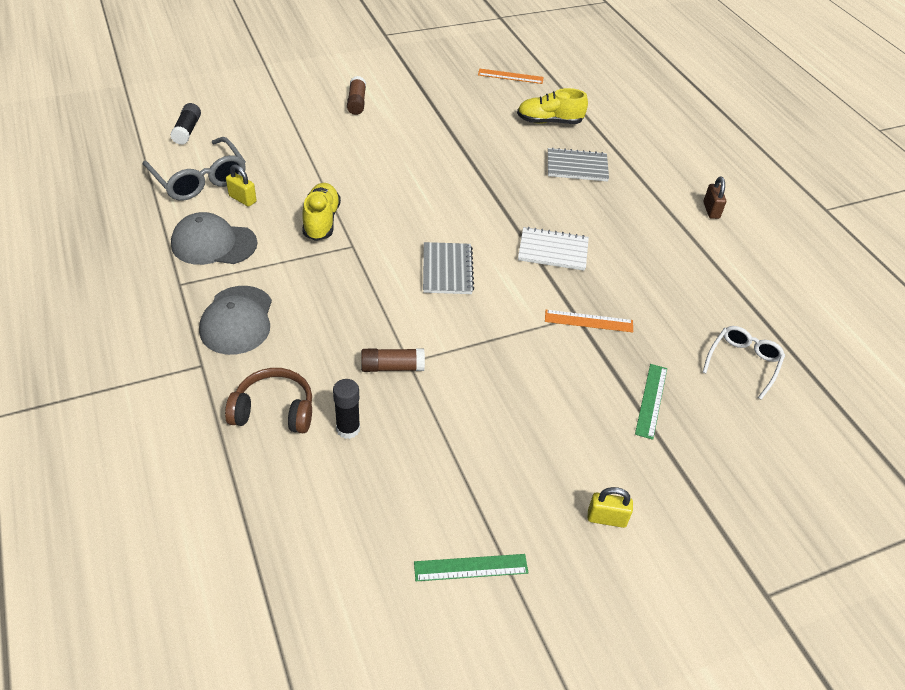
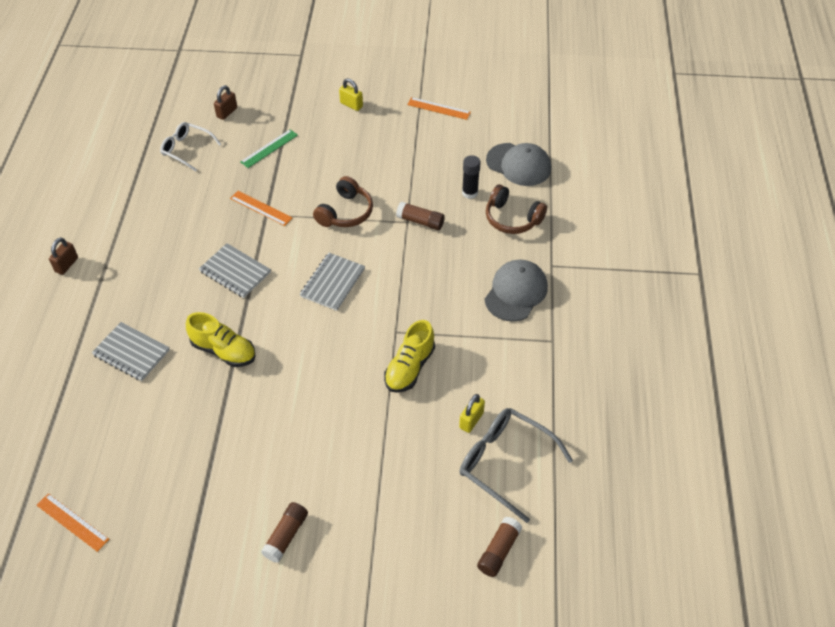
camera: 150 degrees left, 5 degrees up
(187, 130) = (499, 551): black glue stick -> brown glue stick
(199, 179) = (505, 463): grey glasses -> grey glasses turned 45 degrees counterclockwise
(213, 244) = (513, 374): grey cap -> grey cap (519, 165)
(242, 199) = (471, 420): yellow padlock -> yellow padlock turned 60 degrees clockwise
(471, 567) = (438, 108): green ruler -> orange ruler
(489, 348) = (345, 212): none -> brown headphones
(549, 121) = (100, 425): yellow shoe -> yellow shoe (223, 351)
(553, 250) = (235, 272): white notebook -> grey notebook
(743, 363) = (187, 149): white glasses -> white glasses turned 60 degrees clockwise
(756, 435) = (227, 112): none -> brown padlock

